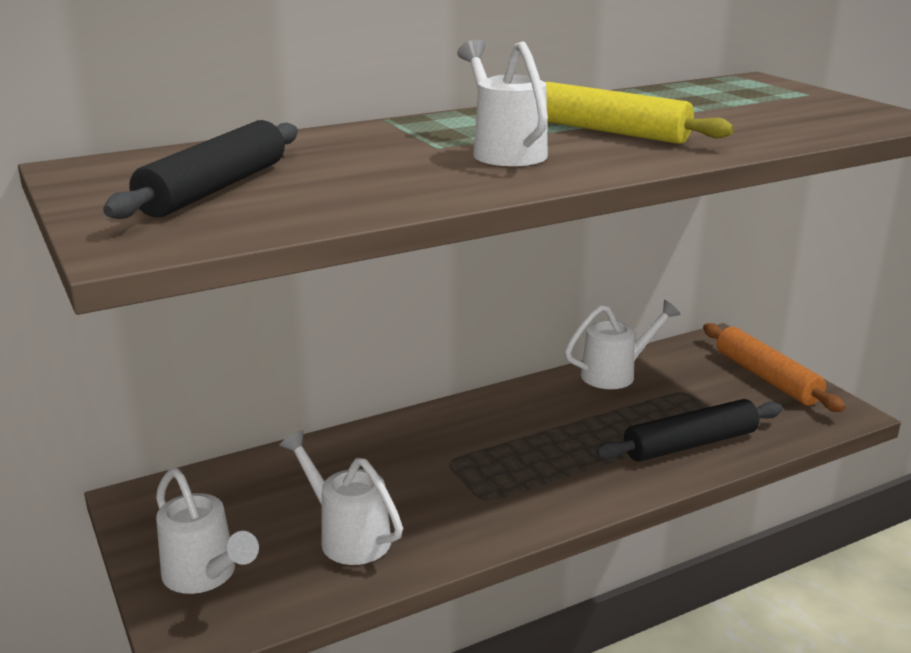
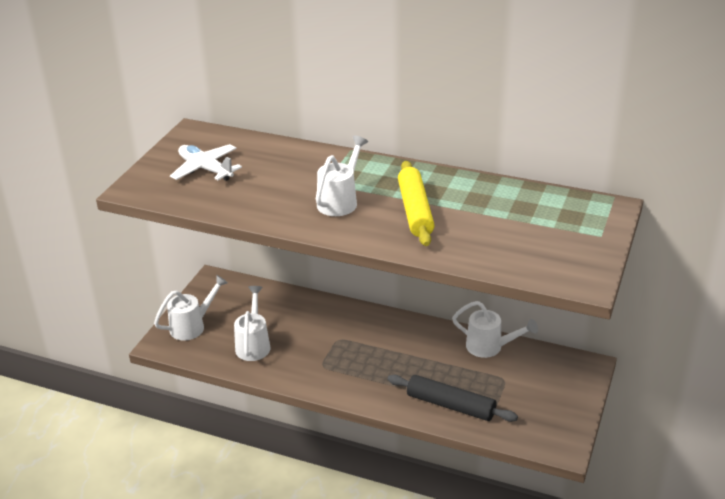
camera: 50 degrees right, 10 degrees up
(205, 575) = (192, 326): white watering can -> white watering can turned 135 degrees counterclockwise
(215, 188) = (205, 169): black rolling pin -> white plane
(766, 378) = (564, 402): orange rolling pin -> none

